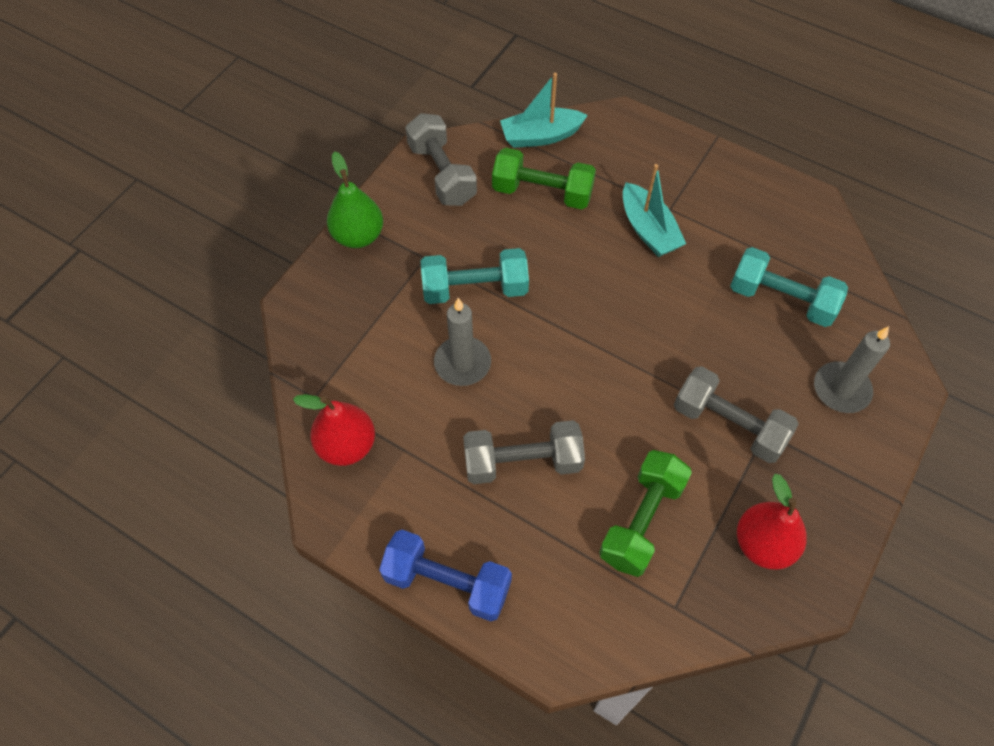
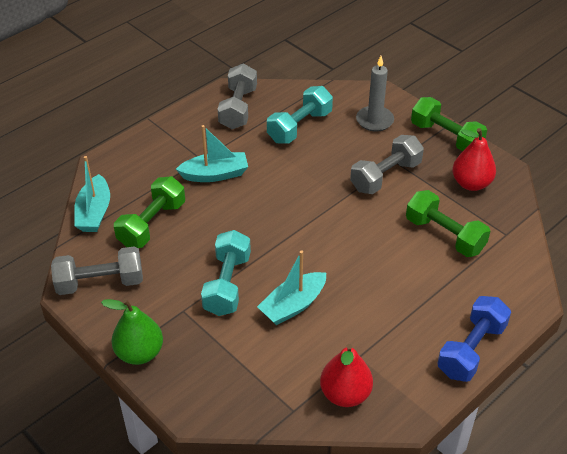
camera: 75 degrees left, 15 degrees down
(462, 363) = (293, 305): grey candle -> turquoise boat
(522, 462) = (386, 287): grey dumbbell -> grey dumbbell (238, 108)
(852, 494) = (446, 137): none -> green dumbbell

